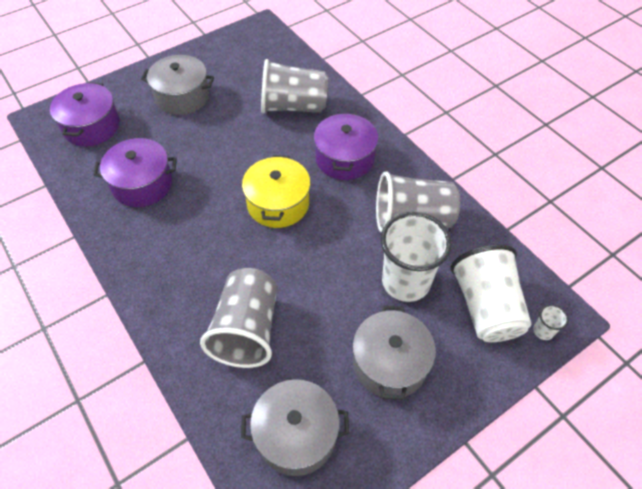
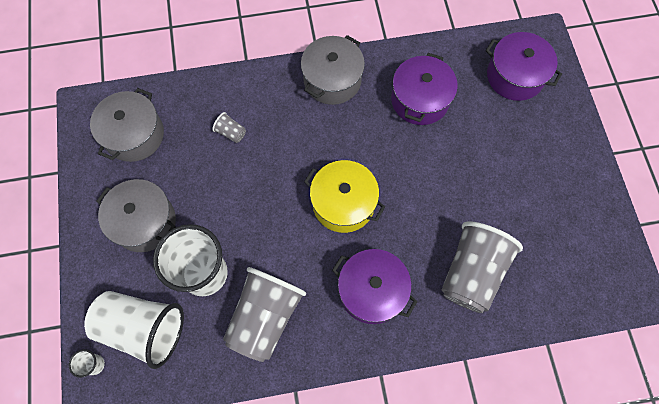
camera: 115 degrees right, 15 degrees up
(182, 97) = (530, 166): grey pot -> grey pot (332, 80)
(247, 330) = (231, 132): grey cup -> grey cup, size x0.40

